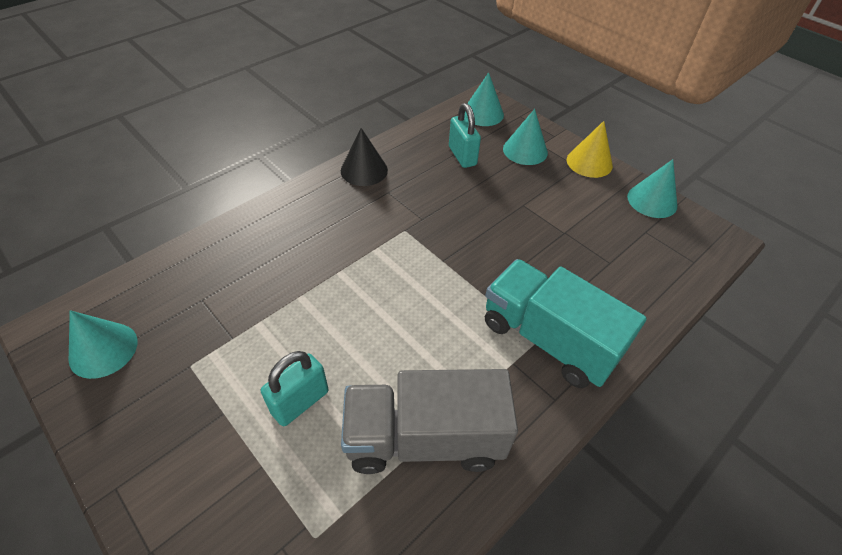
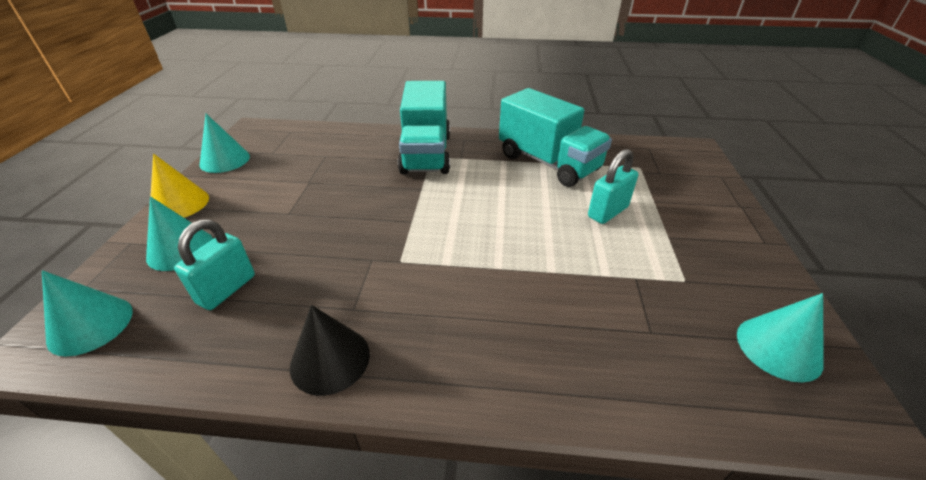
camera: 130 degrees left, 10 degrees down
(300, 402) = (608, 212): turquoise padlock -> turquoise padlock turned 45 degrees counterclockwise
(424, 438) = (548, 163): grey truck -> turquoise truck

